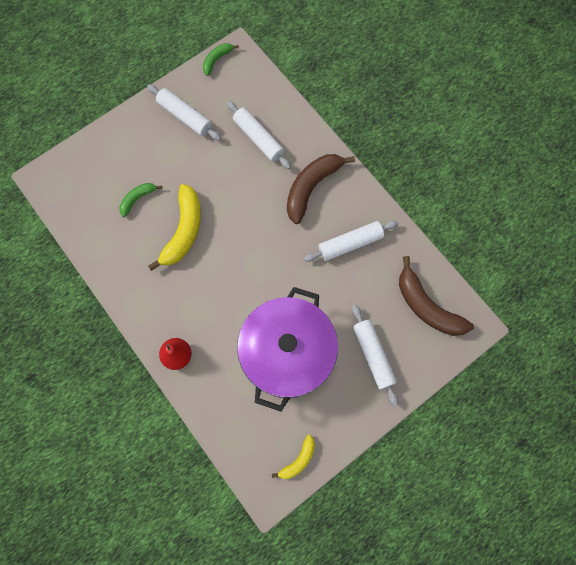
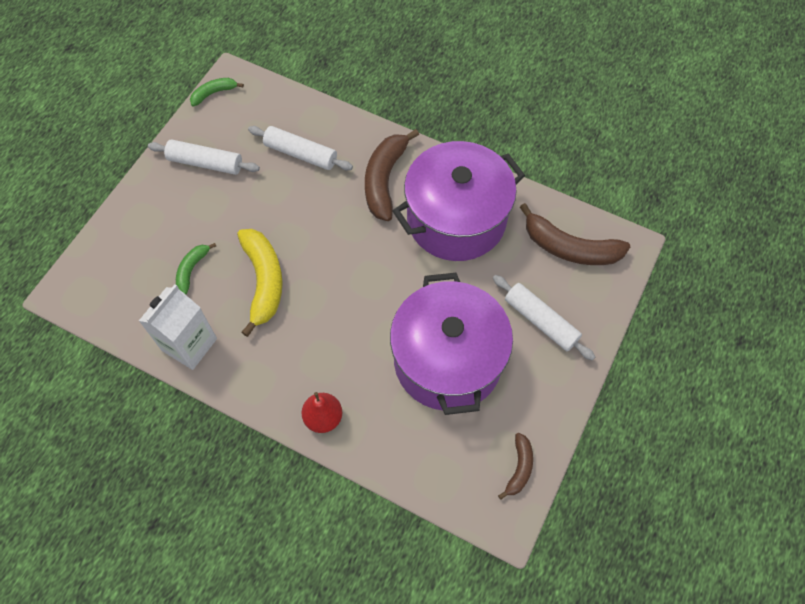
camera: 25 degrees left, 10 degrees down
(110, 257) = (189, 344): none -> white carton
(217, 60) = (214, 93): green banana -> green banana turned 45 degrees clockwise
(298, 460) = (519, 468): yellow banana -> brown banana
(350, 244) = (456, 219): white rolling pin -> purple pot

